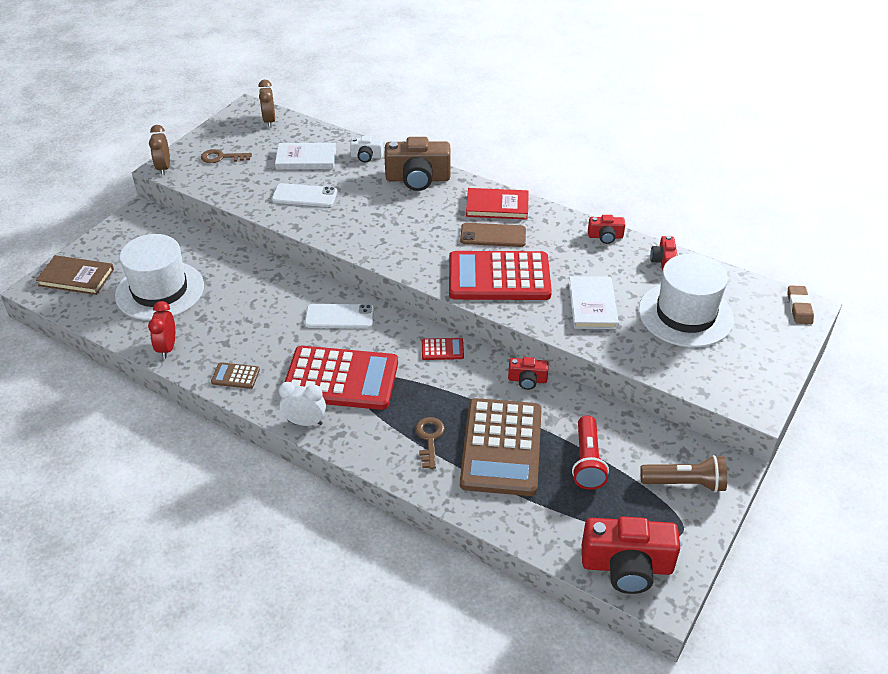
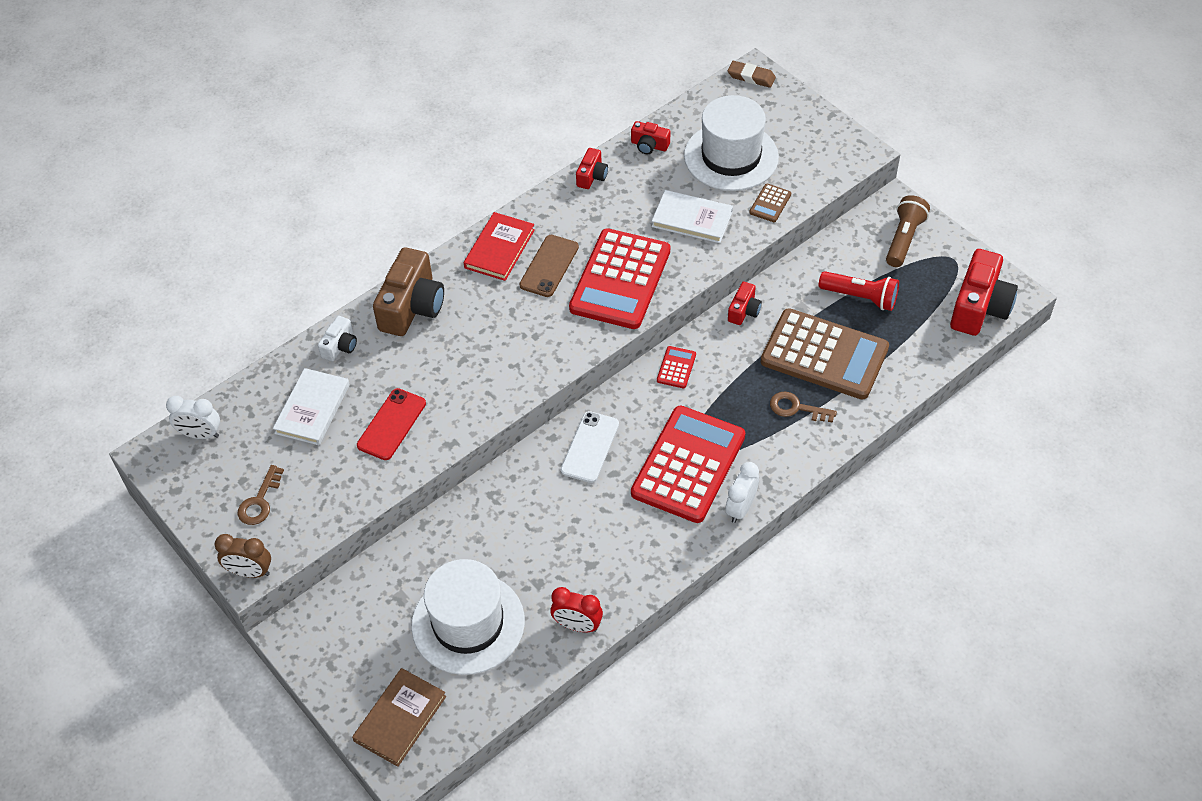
camera: 70 degrees left, 10 degrees up
(235, 376) = (649, 562): brown calculator -> brown calculator (770, 203)
(269, 121) = (200, 434): brown clock -> white clock
(304, 196) = (391, 424): white phone -> red phone

